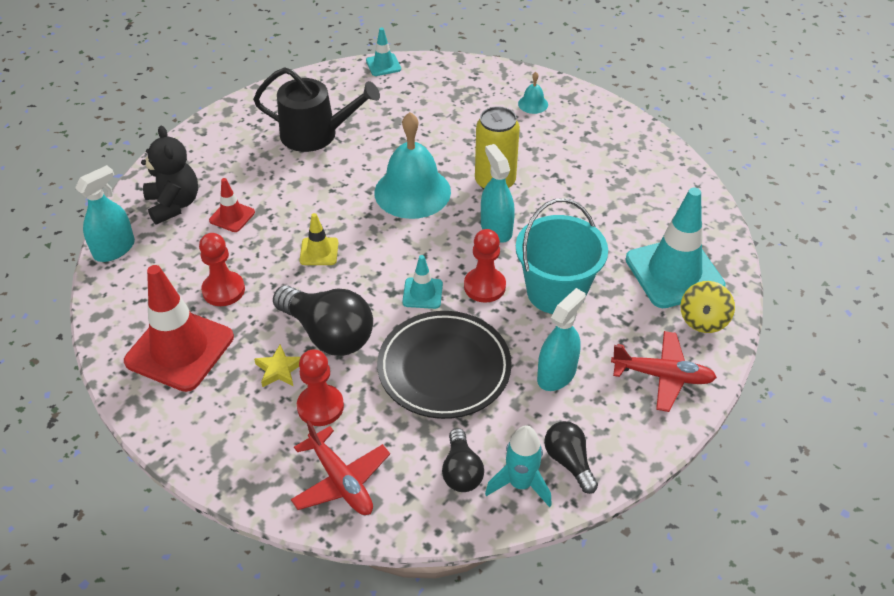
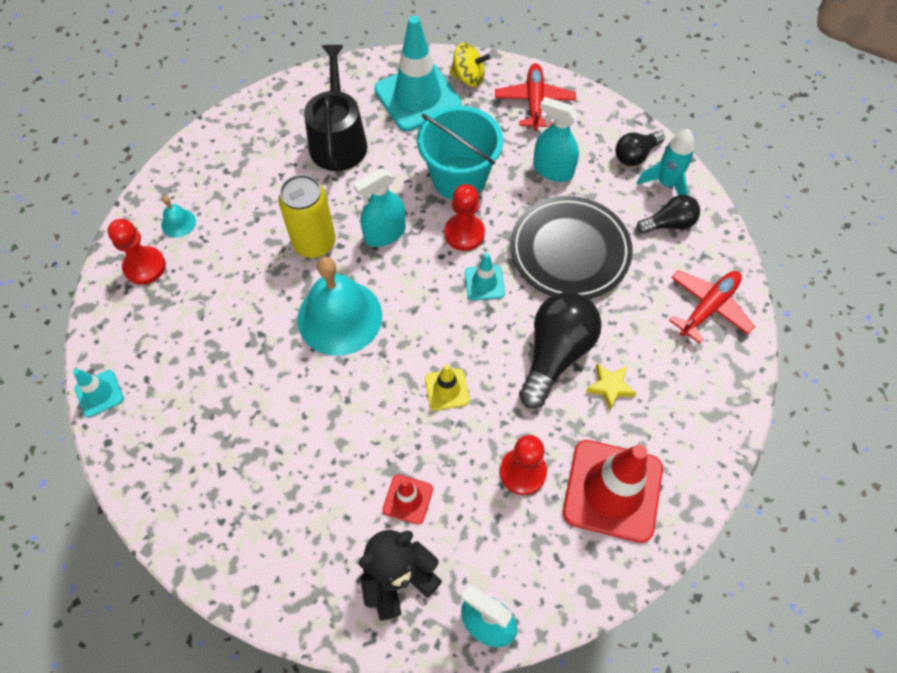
camera: 100 degrees left, 15 degrees up
(316, 134) = (247, 442): black watering can -> black watering can (338, 140)
(320, 406) = (640, 341): red pawn -> red pawn (144, 266)

